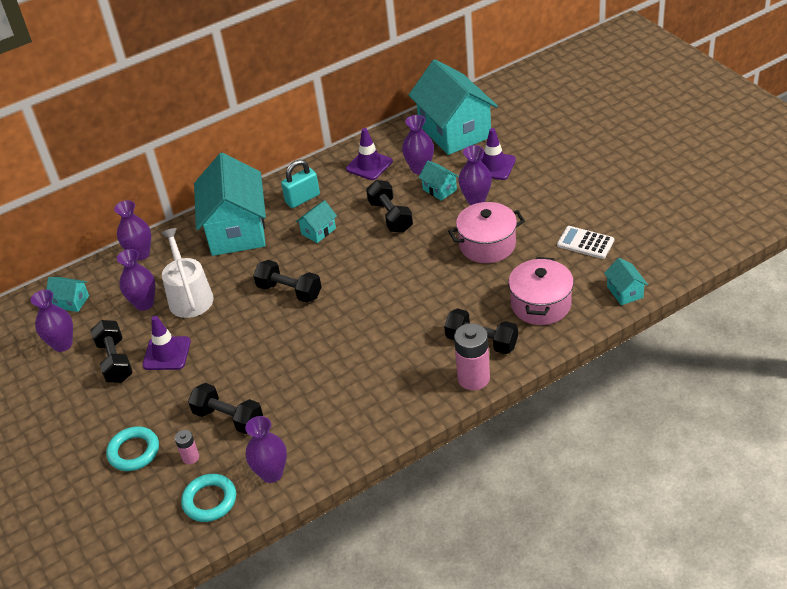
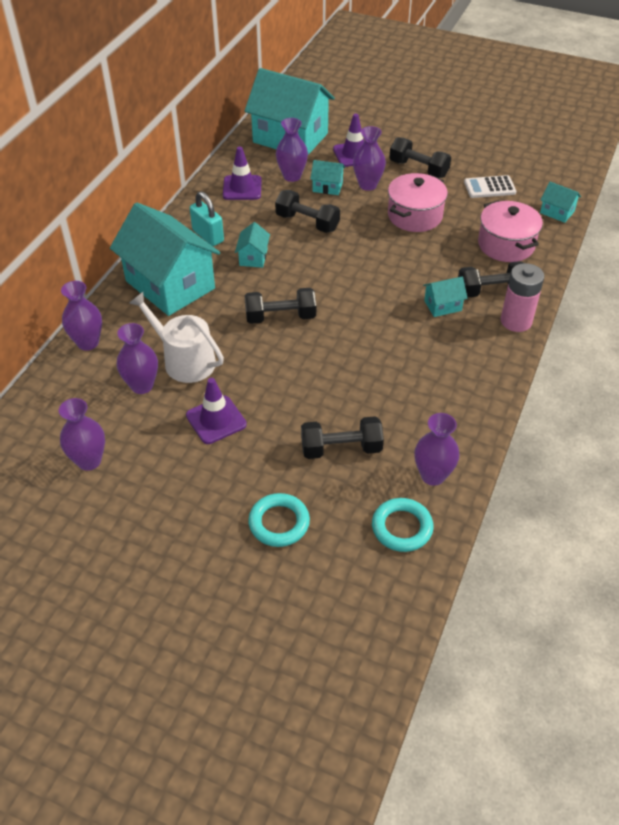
camera: 40 degrees left, 5 degrees up
(71, 302) = (55, 417): turquoise house -> turquoise house (443, 306)
(115, 361) = (167, 451): black dumbbell -> black dumbbell (418, 169)
(190, 457) = (342, 500): pink battery -> none
(302, 199) = (208, 236): turquoise padlock -> turquoise padlock turned 60 degrees counterclockwise

